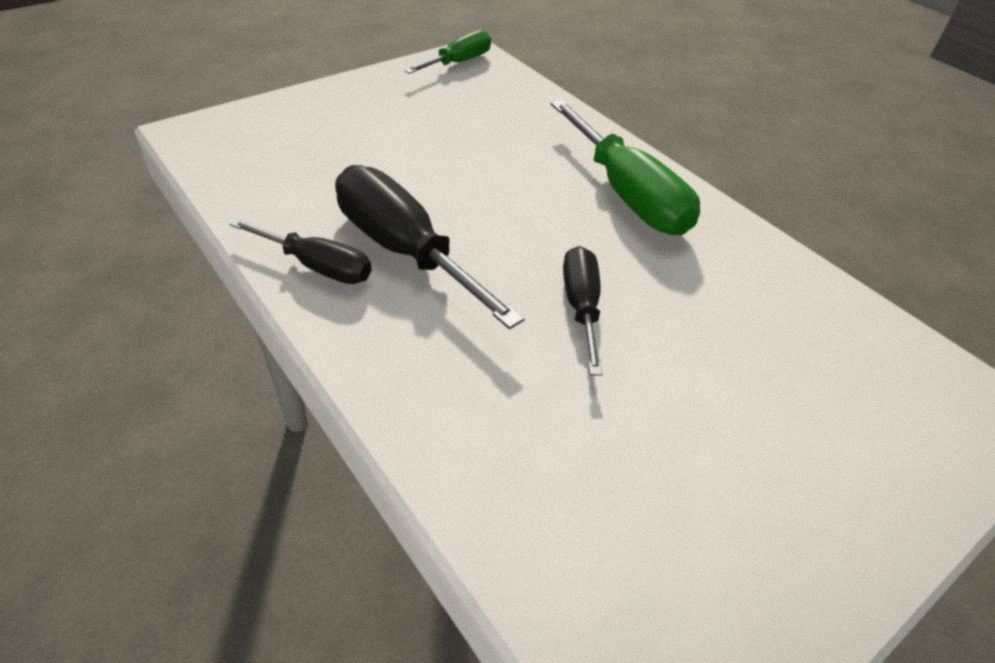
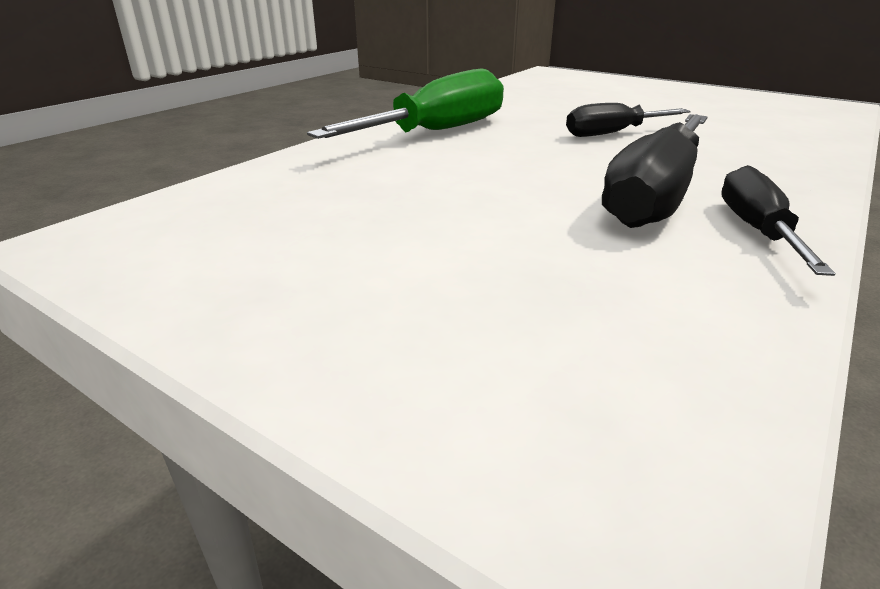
camera: 105 degrees left, 15 degrees down
(458, 62) = (118, 247): green screwdriver -> none

